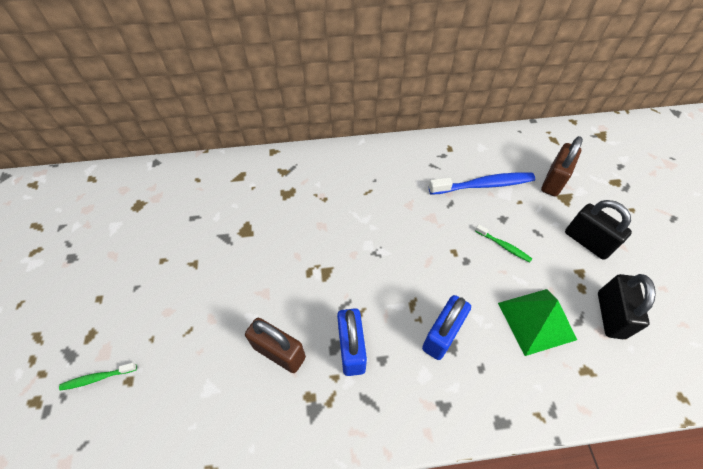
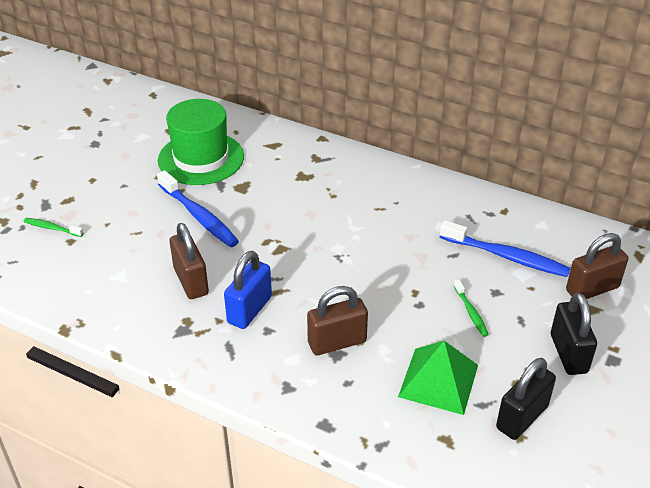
camera: 35 degrees right, 15 degrees down
(187, 221) = (201, 158): none -> green hat
(232, 280) = (199, 216): none -> blue toothbrush
(442, 335) = (337, 342): blue padlock -> brown padlock

